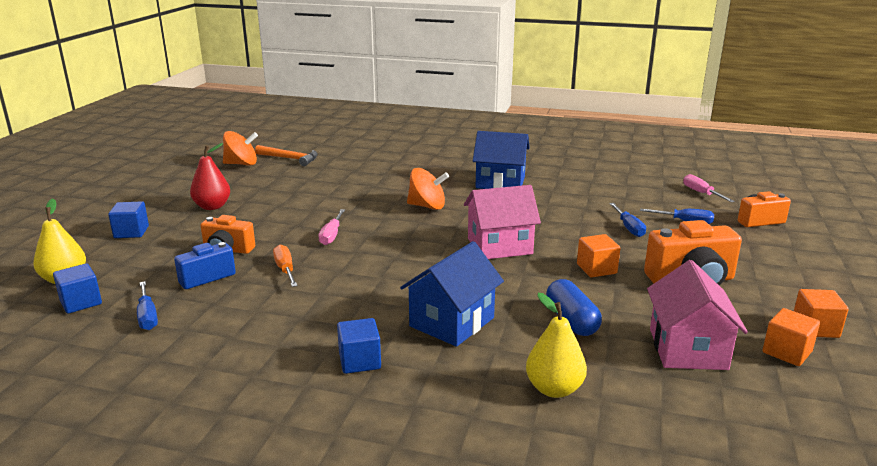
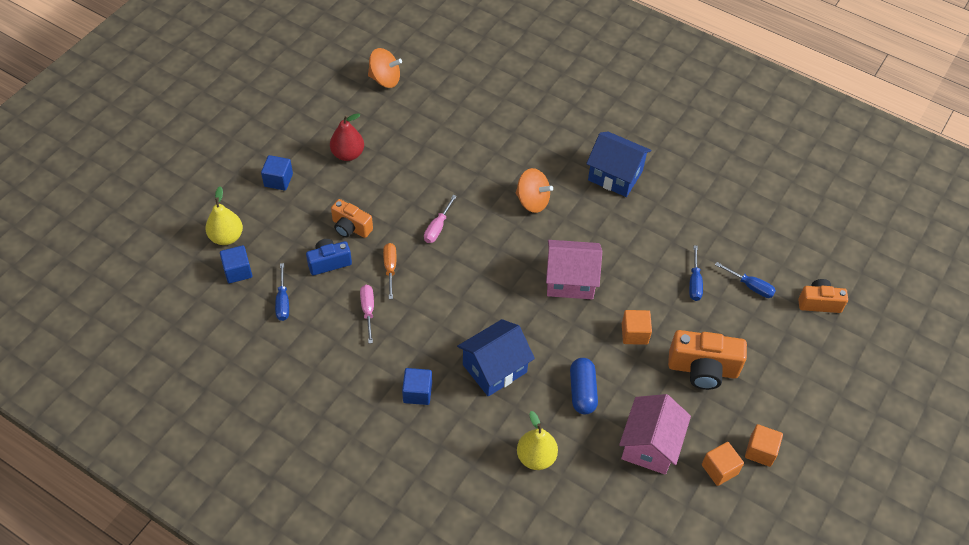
camera: 15 degrees right, 30 degrees up
(290, 159) = (432, 79): orange hammer -> none
(701, 193) = (796, 243): pink screwdriver -> pink screwdriver (368, 310)

